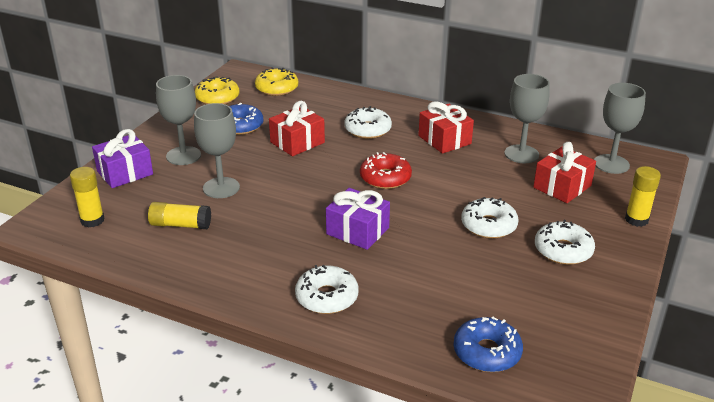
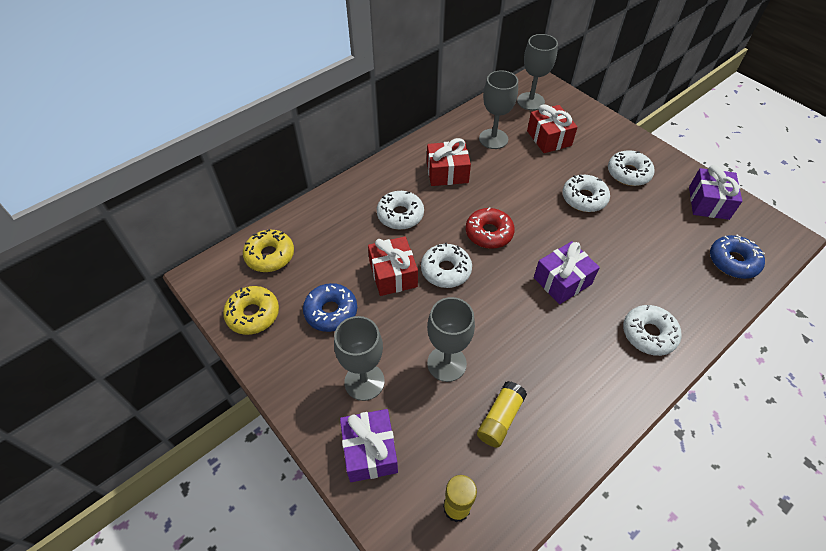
camera: 65 degrees left, 20 degrees up
(321, 166) = (446, 270): none -> white donut
(575, 321) = (708, 203): none -> purple gift
(636, 220) = (604, 122): yellow glue stick -> none

